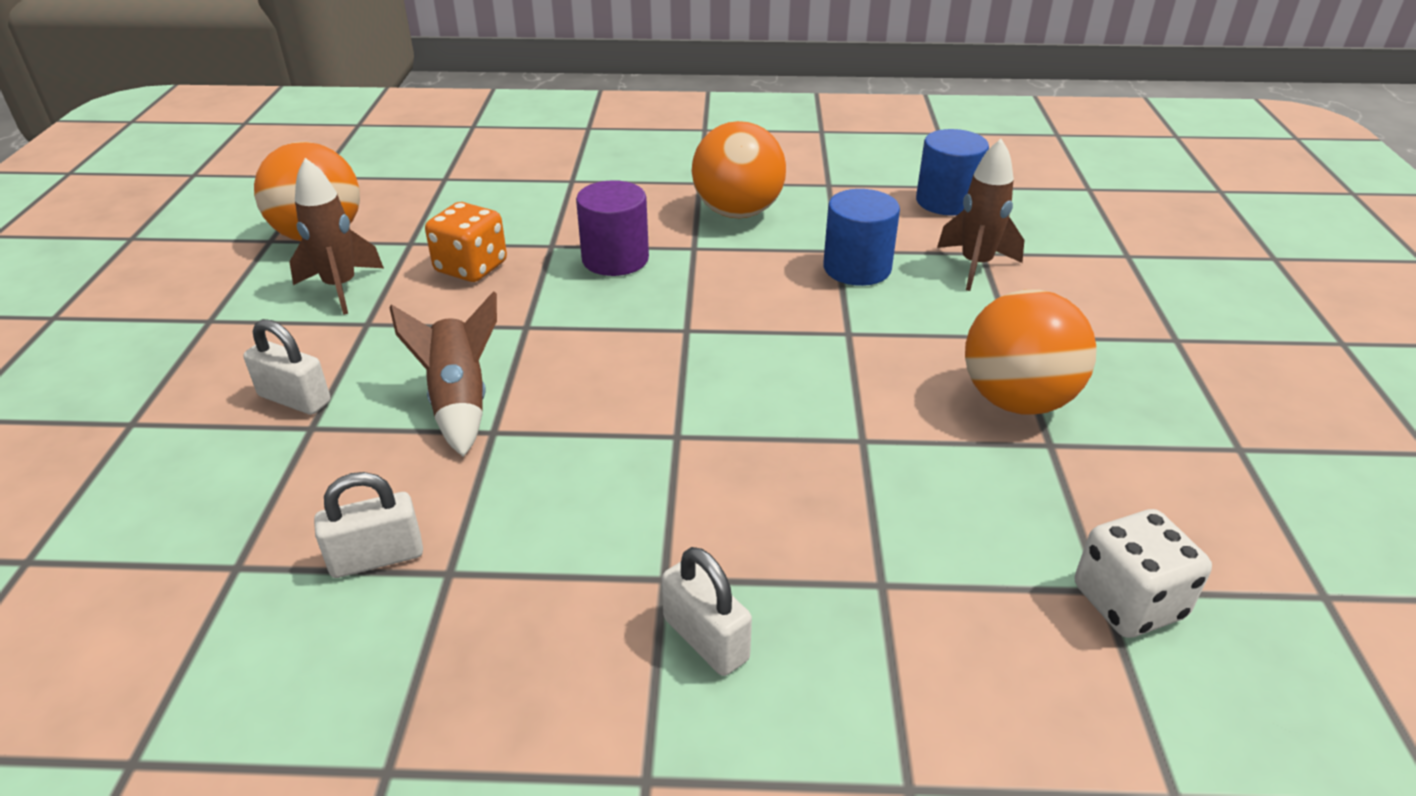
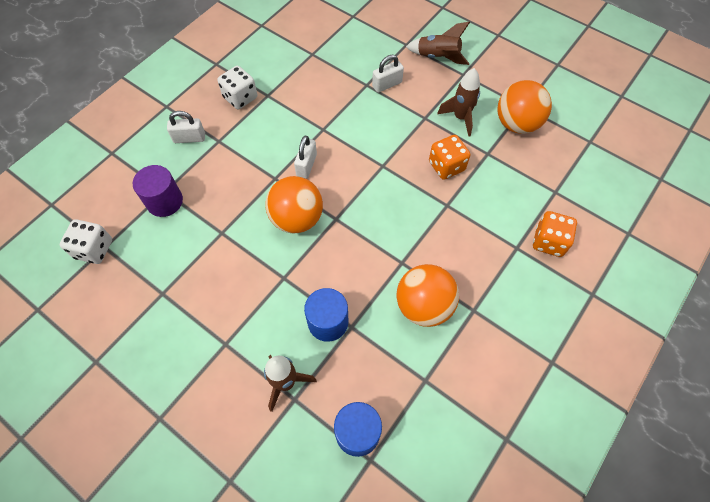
camera: 125 degrees right, 25 degrees up
(377, 557) = (288, 82): white padlock -> white padlock (306, 165)
(460, 402) = (347, 126): brown rocket -> brown rocket (438, 57)
(493, 620) = (240, 98): none -> white dice
(539, 164) = (548, 242): none -> orange dice
(615, 259) = (414, 223): purple cylinder -> purple cylinder (164, 201)
(1016, 400) = (190, 304): orange ball -> orange ball (297, 219)

